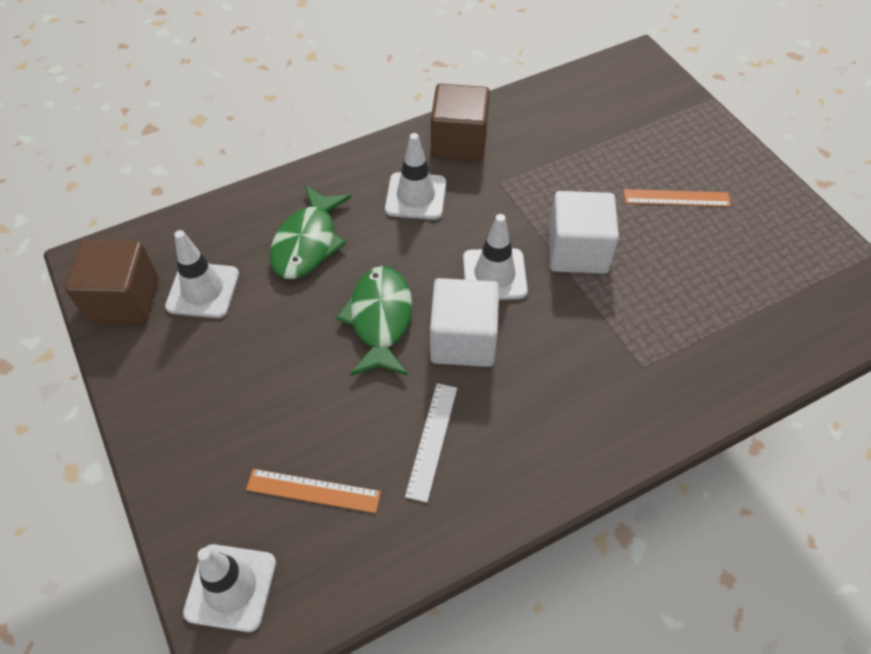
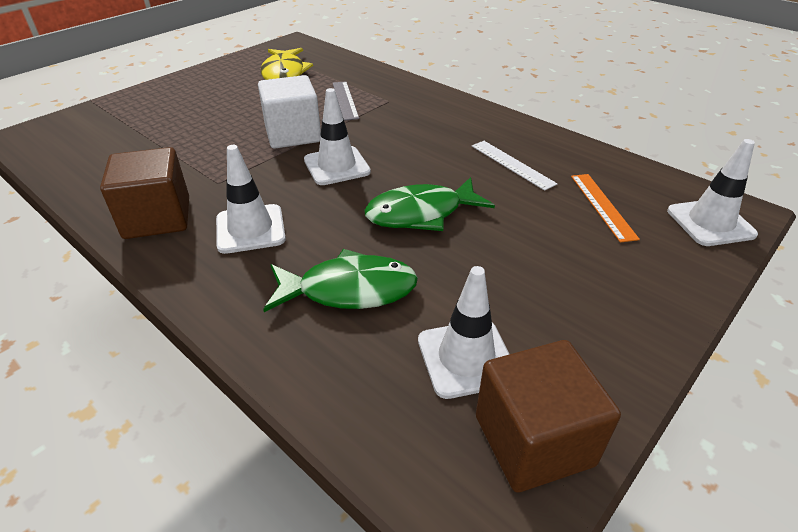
camera: 110 degrees left, 15 degrees down
(431, 440) = (512, 164): white ruler -> white ruler turned 60 degrees clockwise
(463, 340) = (413, 168): white cube -> none
(656, 319) = (345, 100): none -> grey ruler
(676, 198) = (219, 104): orange ruler -> none
(761, 271) = (284, 73): none -> yellow fish

